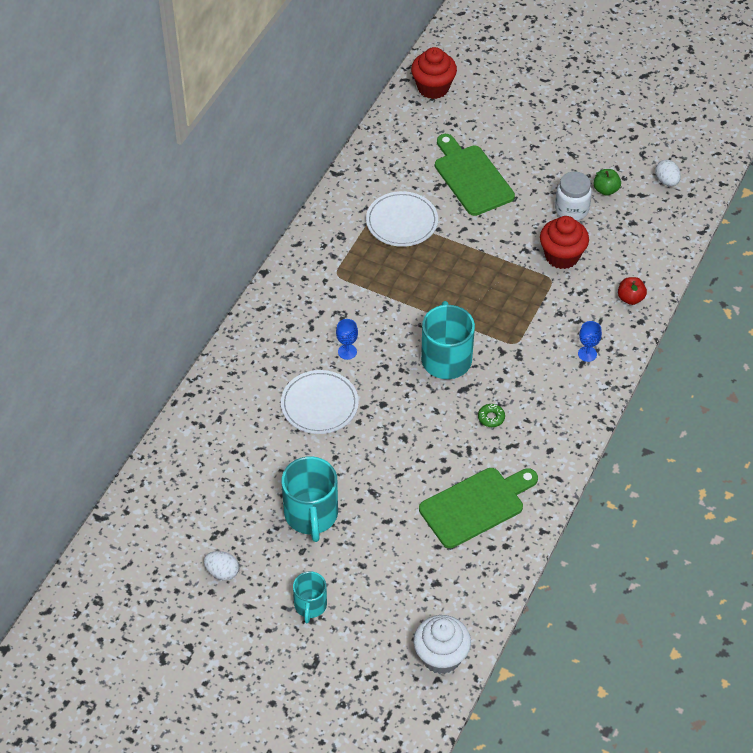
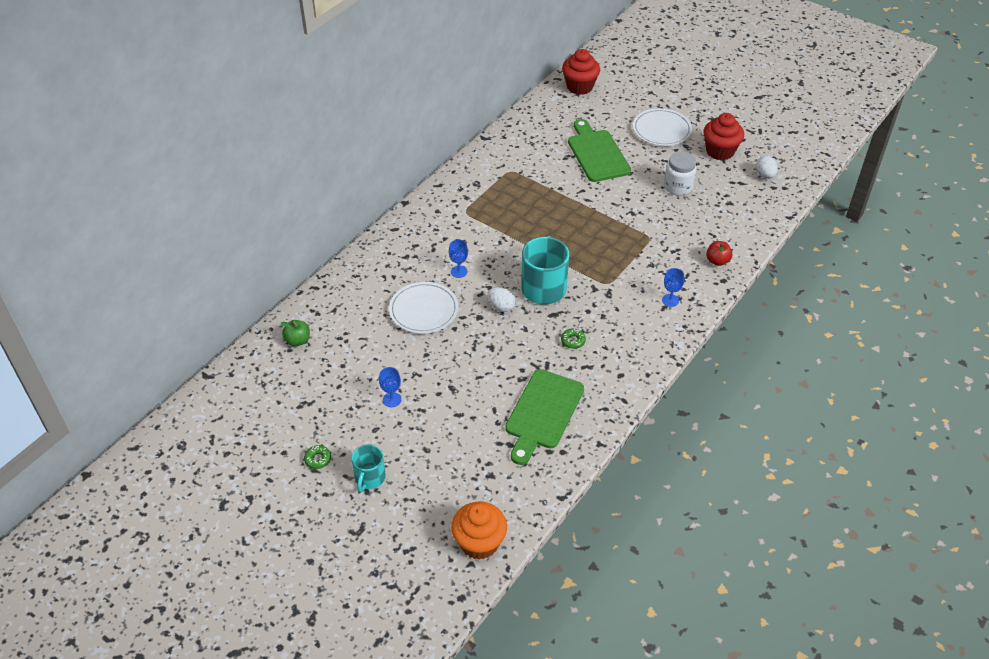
camera: 10 degrees right, 5 degrees down
(222, 572) = (299, 437): white egg -> white egg (501, 307)
(250, 593) = (318, 459): none -> green donut
(311, 515) = (392, 400): turquoise mug -> blue goblet
(402, 222) = (530, 179): white plate -> white plate (661, 130)
(441, 656) = (479, 543): white cupcake -> orange cupcake
(476, 506) = (542, 413): green cutting board -> green cutting board turned 135 degrees clockwise
(562, 256) = (662, 221): red cupcake -> red cupcake (720, 151)
(606, 190) = (710, 176): green apple -> green apple (298, 340)

